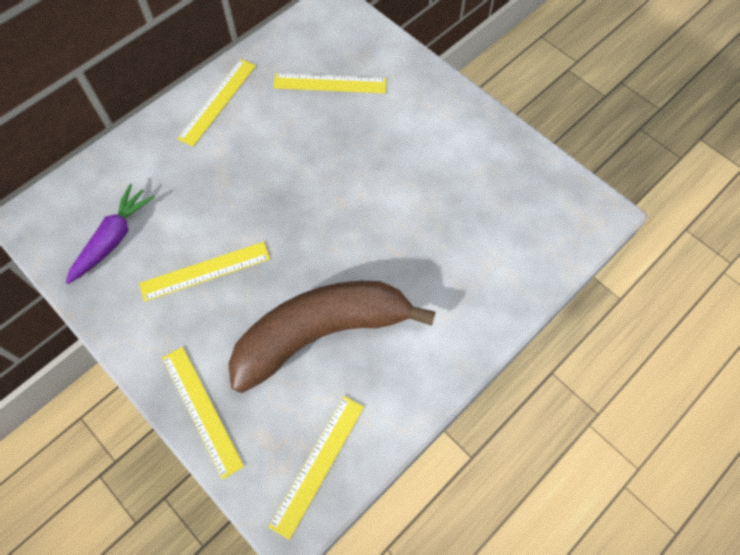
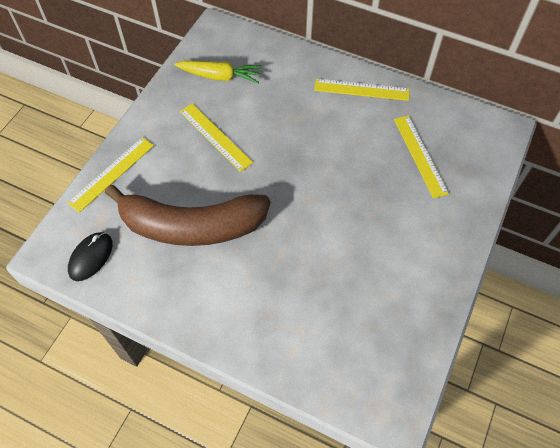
camera: 70 degrees right, 5 degrees down
(113, 238) = (220, 76): purple carrot -> yellow carrot
(317, 464) = (91, 257): yellow ruler -> black mouse
(321, 333) = (191, 226): brown banana -> brown banana turned 135 degrees clockwise

